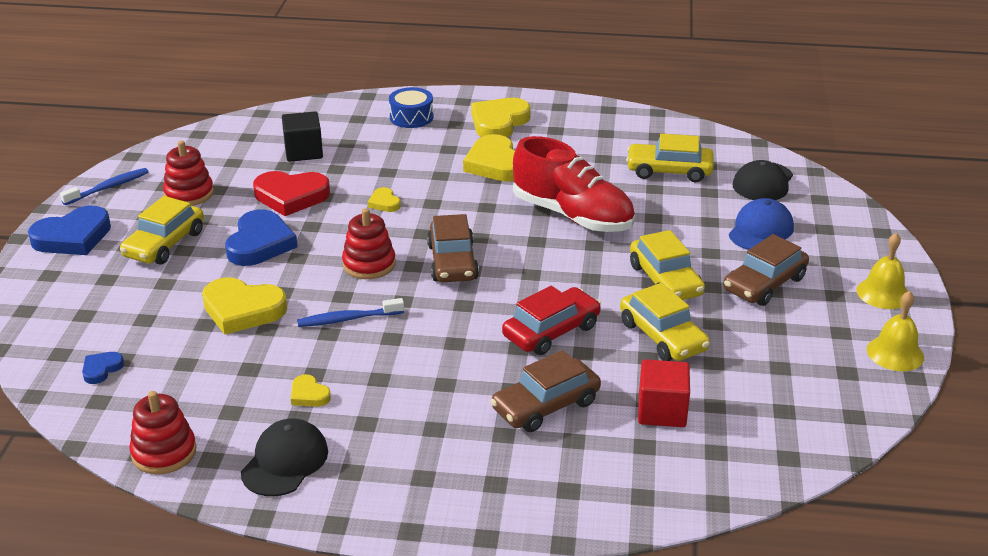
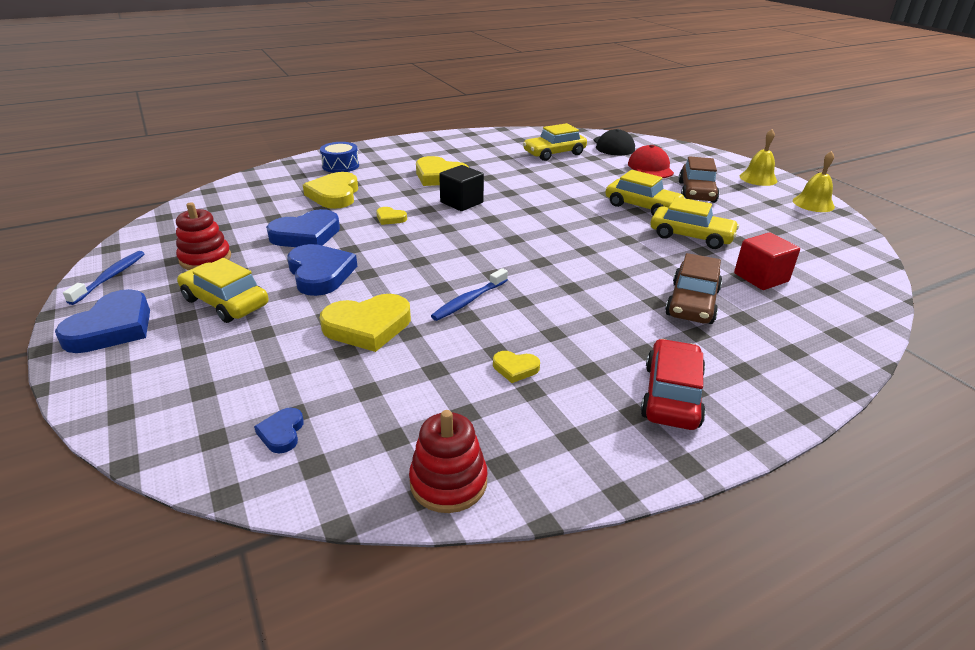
camera: 35 degrees left, 0 degrees up
(164, 244) = (225, 302): yellow car -> yellow car turned 135 degrees clockwise
(285, 461) = (571, 432): black cap -> none
(291, 196) = (306, 235): red heart -> blue heart
(303, 152) = (279, 205): black cube -> black cube (461, 202)
(369, 264) = (433, 259): red stacking toy -> none
(452, 262) = (494, 238): brown car -> none
(499, 122) = (409, 155): yellow heart -> yellow heart (334, 195)
(551, 331) = (623, 257): red car -> red car (671, 395)
(573, 216) = (533, 190): red shoe -> none
(760, 230) = (650, 168): blue cap -> red cap

